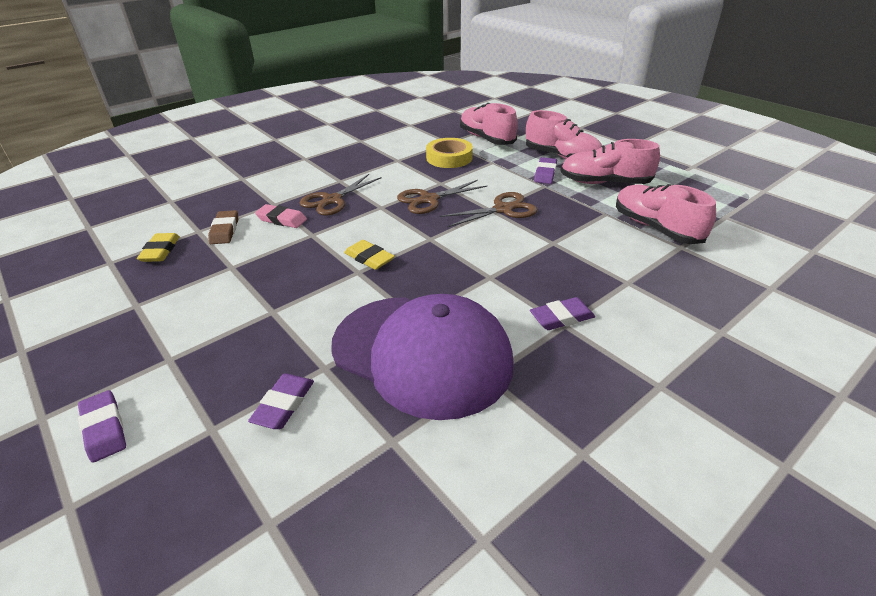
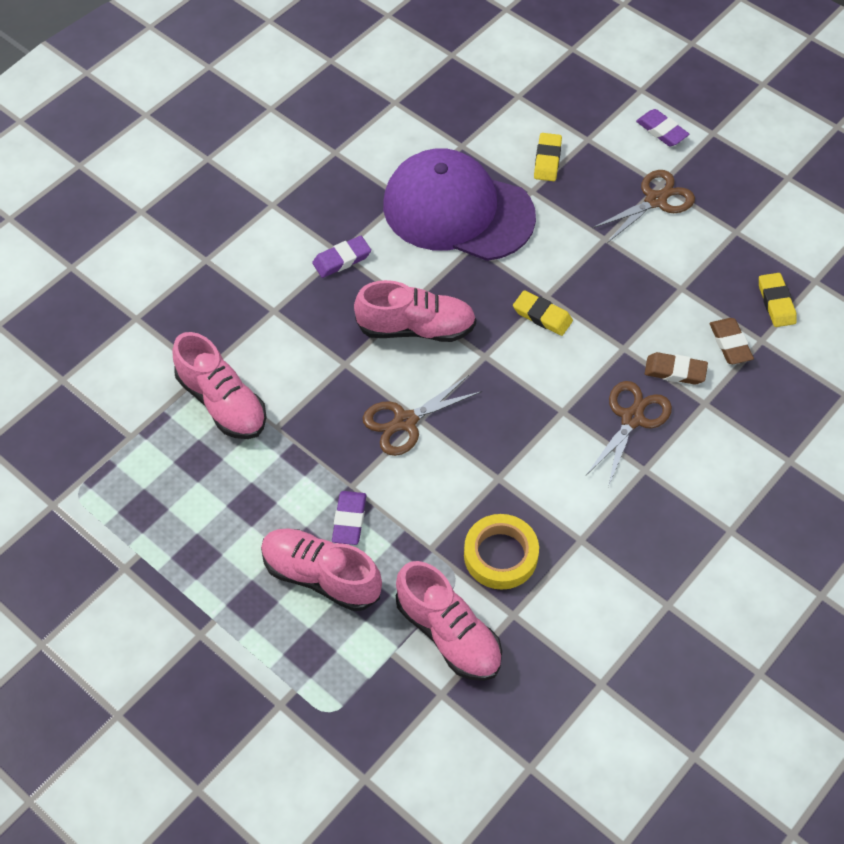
camera: 170 degrees right, 20 degrees up
(281, 219) = (675, 371): pink eraser -> brown eraser
(284, 404) = (547, 160): purple eraser -> yellow eraser
(429, 200) = (505, 433): brown scissors -> brown scissors (656, 200)
(604, 183) = (266, 502): pink shoe -> pink shoe (416, 328)

